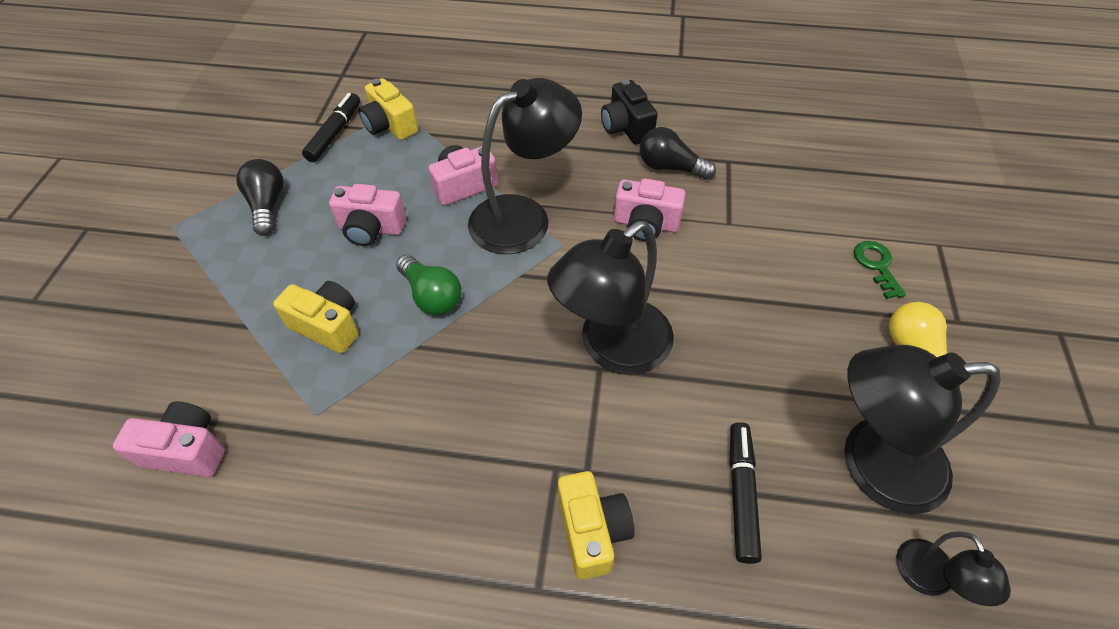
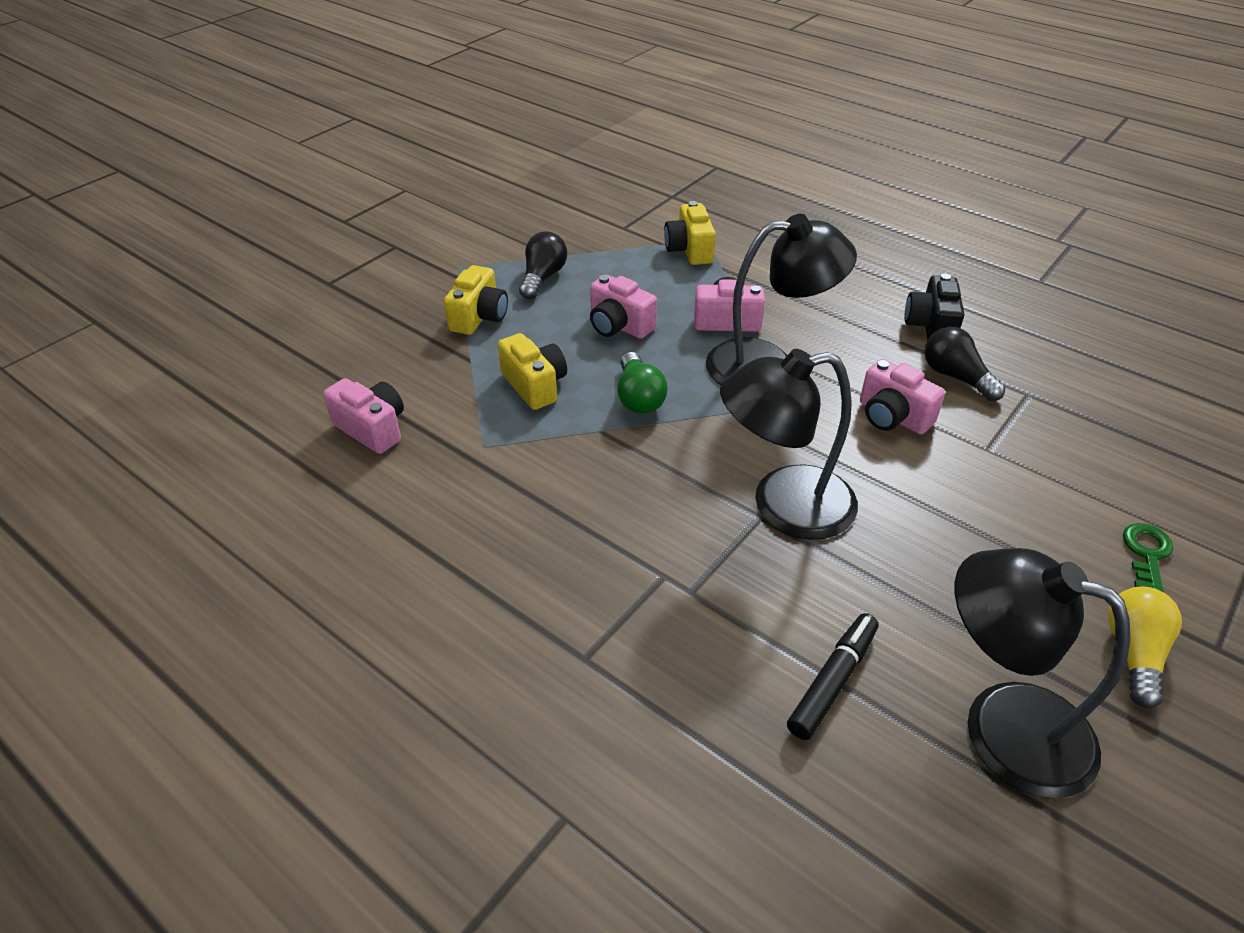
camera: 30 degrees right, 10 degrees down
(335, 133) = (635, 241): black marker -> none
(592, 531) = (663, 639): yellow camera -> yellow camera (479, 317)
(930, 580) = (994, 856): black lamp -> none

